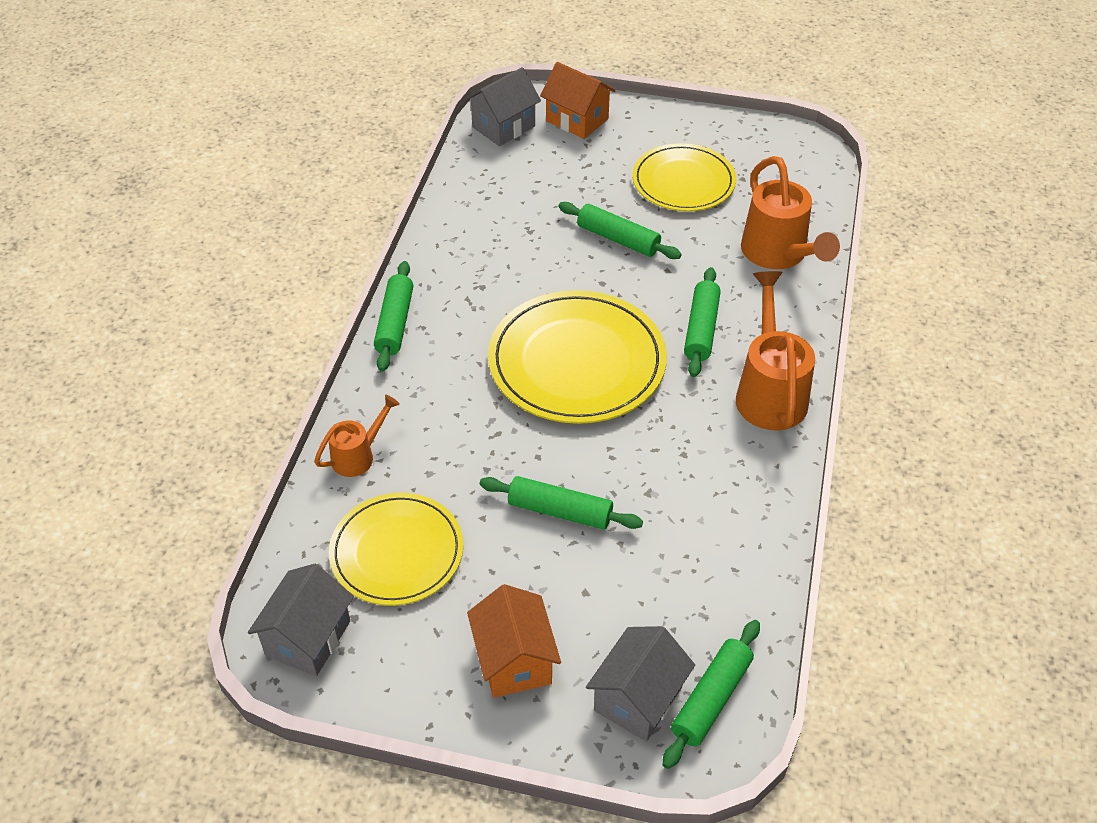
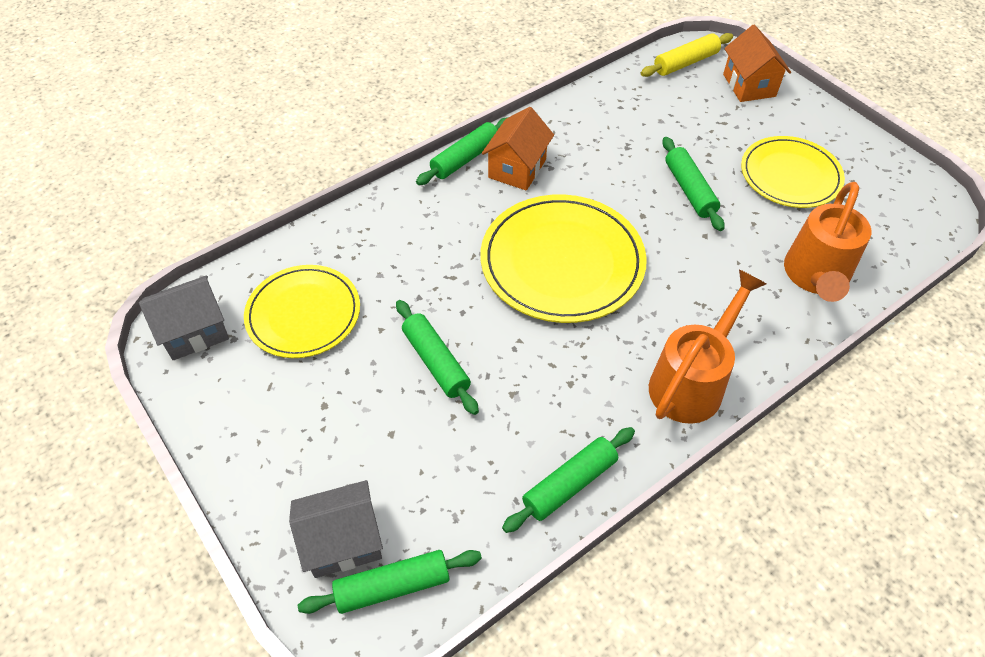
camera: 40 degrees right, 5 degrees up
(357, 456) = (348, 233): orange watering can -> none
(503, 127) = (685, 63): grey house -> yellow rolling pin
(514, 660) = (294, 445): orange house -> orange house (517, 168)
(701, 329) = (685, 297): green rolling pin -> green rolling pin (569, 484)

